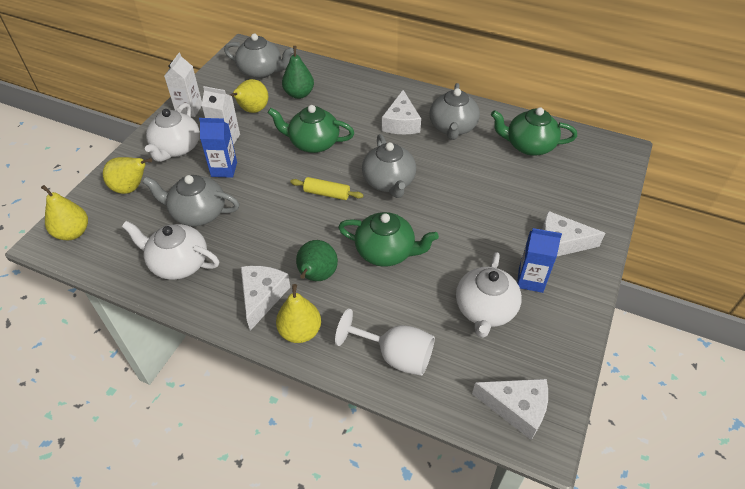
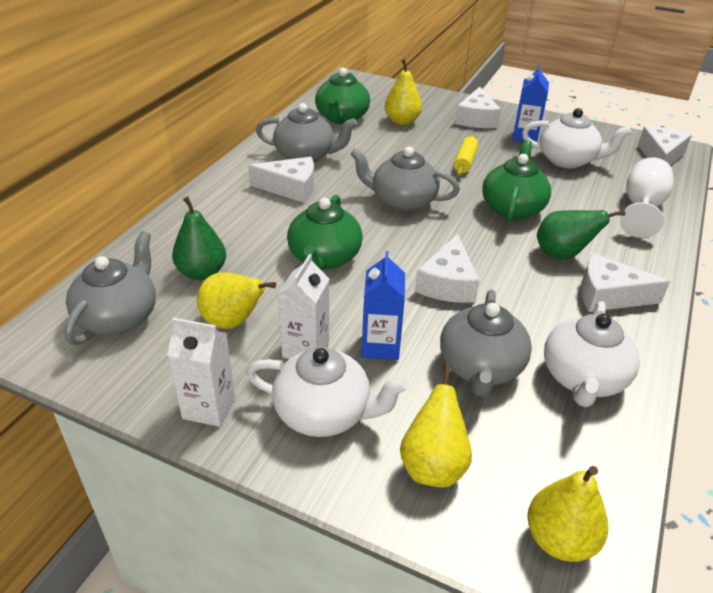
camera: 90 degrees left, 10 degrees down
(282, 203) = (447, 283): none -> white cheese
(300, 331) = (643, 265): yellow pear -> yellow pear (402, 121)
(327, 193) = (426, 247): yellow rolling pin -> yellow rolling pin (465, 161)
(389, 182) = (402, 201): grey teapot -> grey teapot turned 150 degrees counterclockwise

